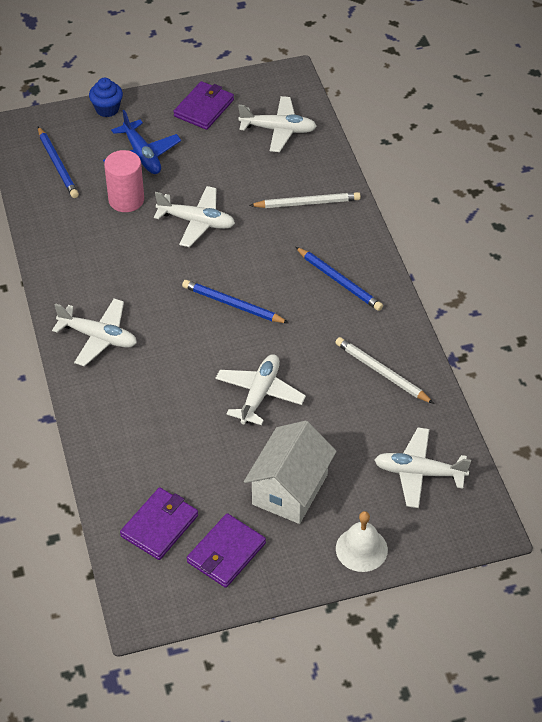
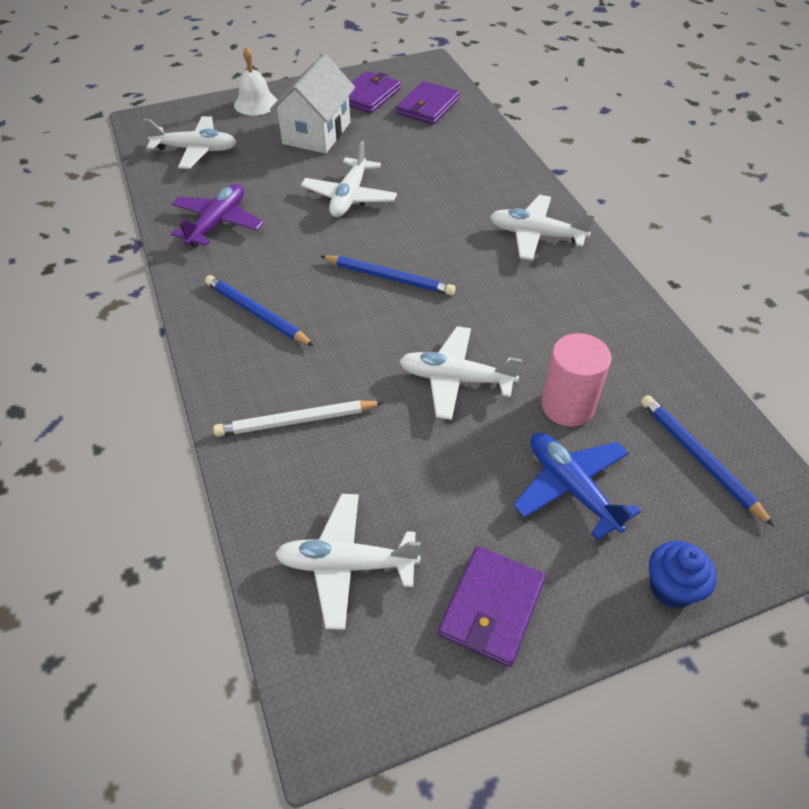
camera: 175 degrees right, 0 degrees up
(382, 372) = (218, 223): white pencil -> purple plane

